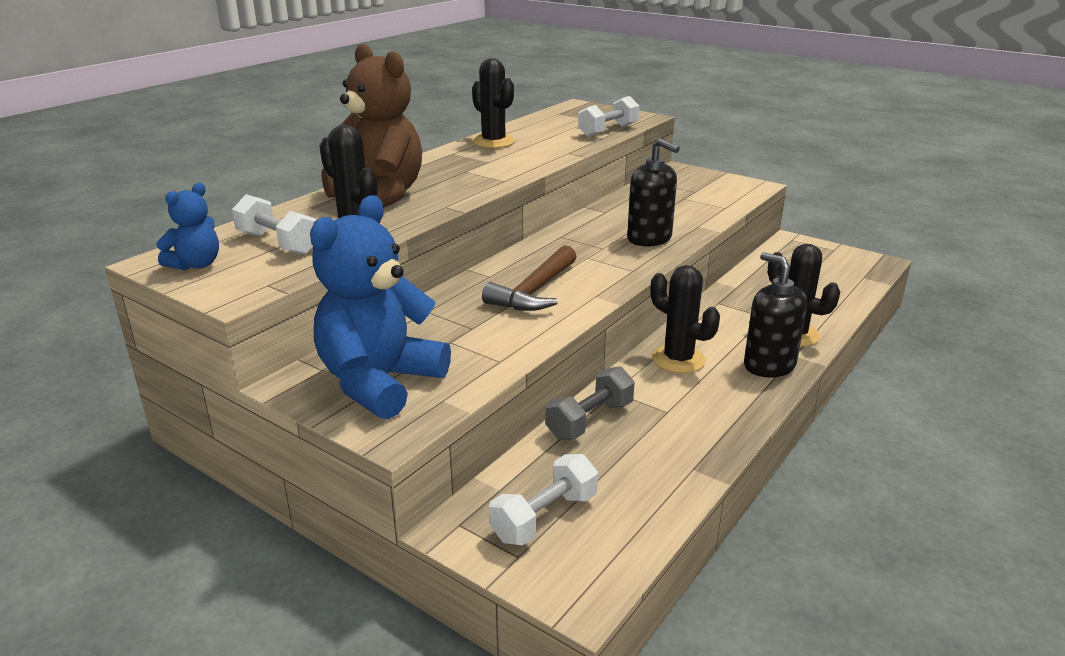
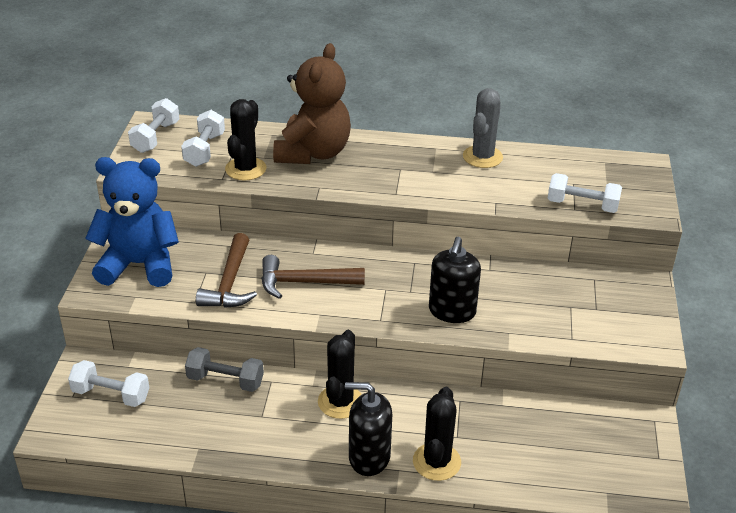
camera: 60 degrees right, 10 degrees up
(196, 265) = (155, 137): blue teddy bear -> white dumbbell
(488, 331) = (230, 283): none -> brown hammer
(493, 142) = (482, 157): black cactus -> grey cactus
(769, 365) = (369, 457): black soap dispenser -> black soap dispenser turned 105 degrees counterclockwise

